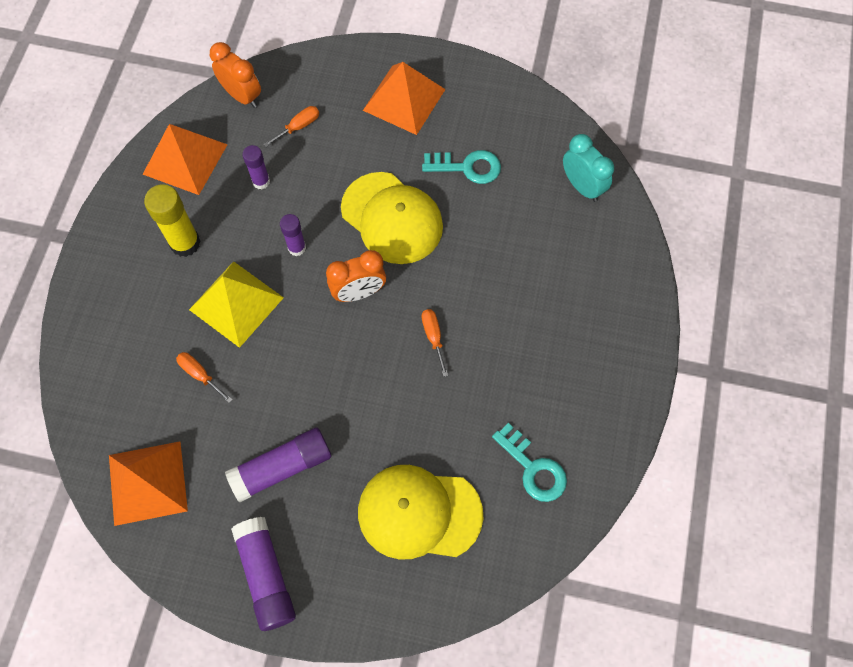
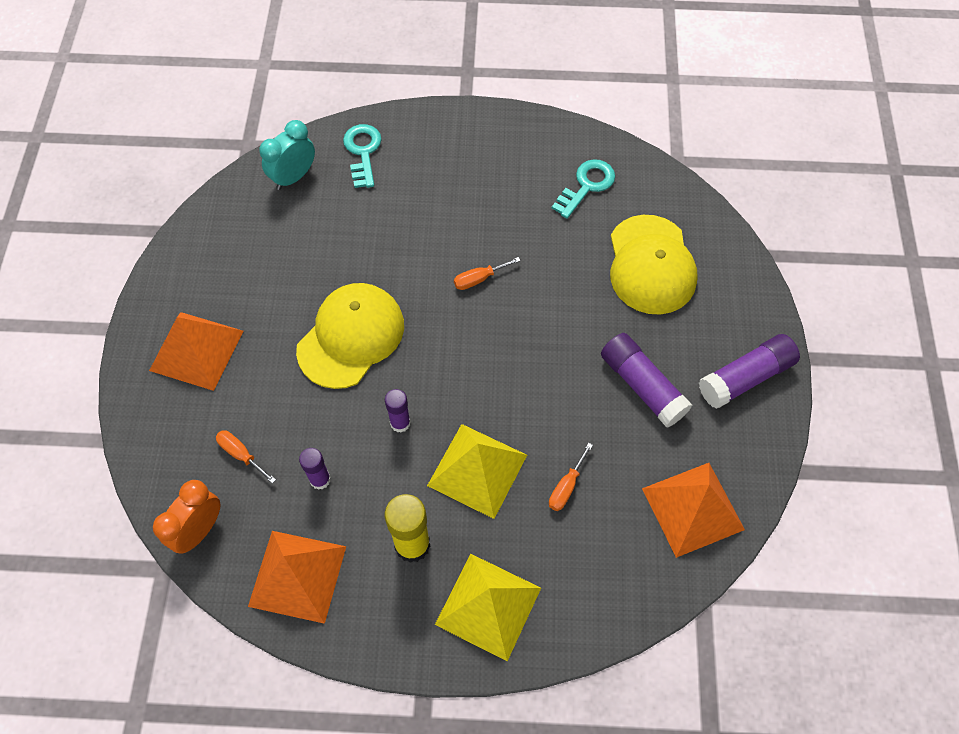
camera: 100 degrees left, 5 degrees down
(117, 293) = (488, 606): none -> yellow pyramid
(359, 292) = (443, 353): orange clock -> none
(467, 167) = (280, 277): turquoise key -> turquoise key (363, 152)

